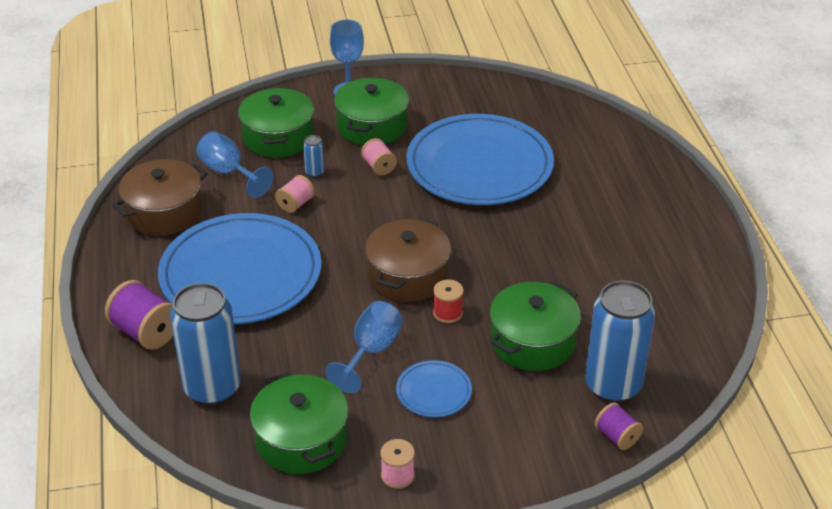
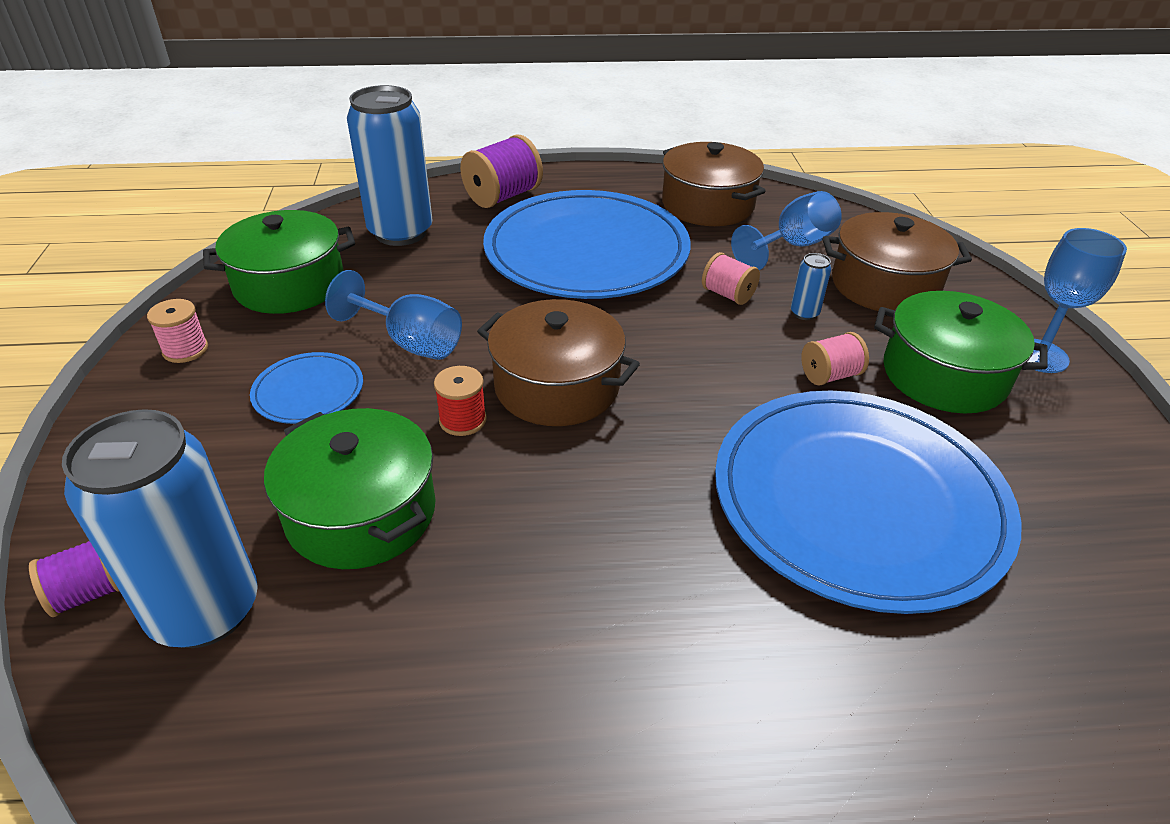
camera: 95 degrees right, 0 degrees up
(278, 137) = (884, 285): green pot -> brown pot

